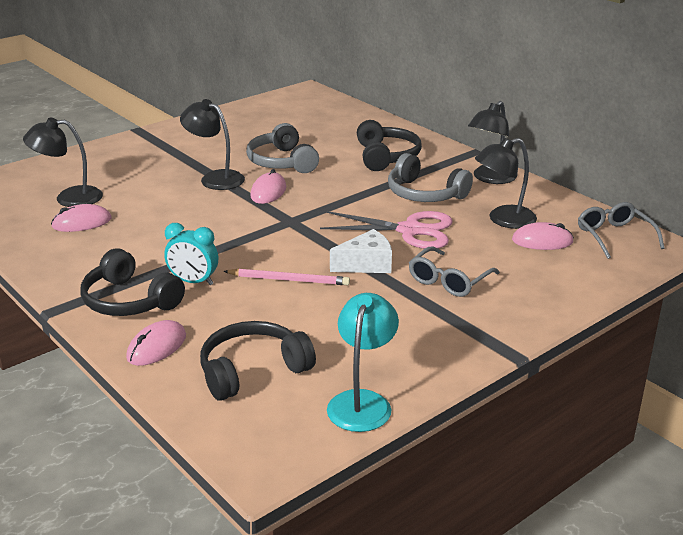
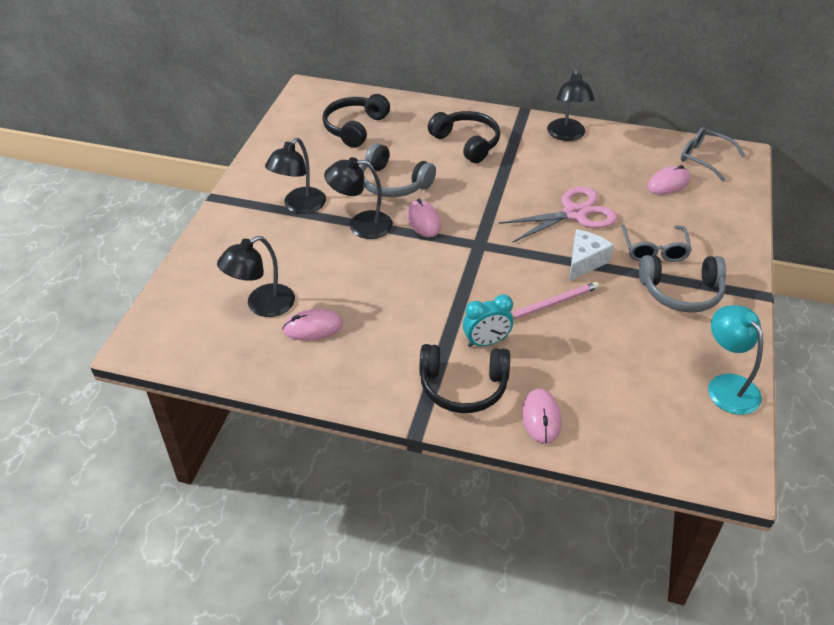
camera: 35 degrees left, 15 degrees up
(82, 223) = (313, 327): pink mouse -> pink mouse turned 45 degrees clockwise
(252, 371) = (631, 400): black headphones -> black headphones (355, 128)
(425, 194) = (541, 171): grey headphones -> grey headphones (681, 292)
(503, 220) = (622, 174): black lamp -> black lamp (299, 206)

